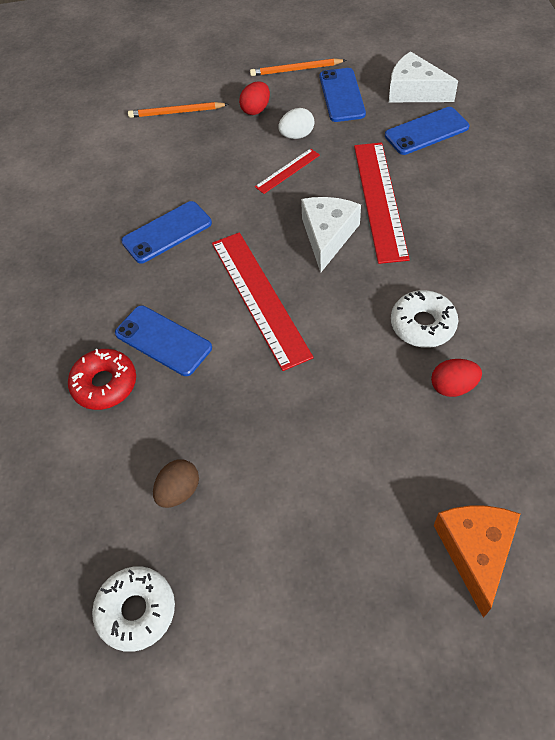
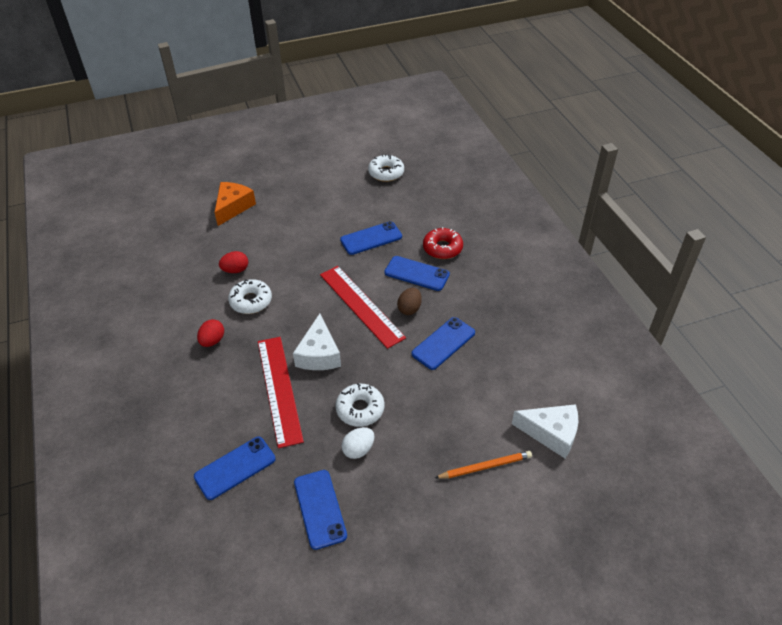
camera: 165 degrees right, 10 degrees down
(179, 491) = (381, 210): brown egg -> brown egg (409, 309)
(215, 423) = (371, 238): none -> blue phone
(256, 109) = (405, 479): red egg -> red egg (212, 341)
(287, 171) = (360, 409): red ruler -> white donut
(296, 70) = (375, 544): orange pencil -> none
(414, 91) = (243, 523): white cheese -> white cheese (551, 433)
(475, 552) = (233, 207): orange cheese -> orange cheese turned 150 degrees counterclockwise

